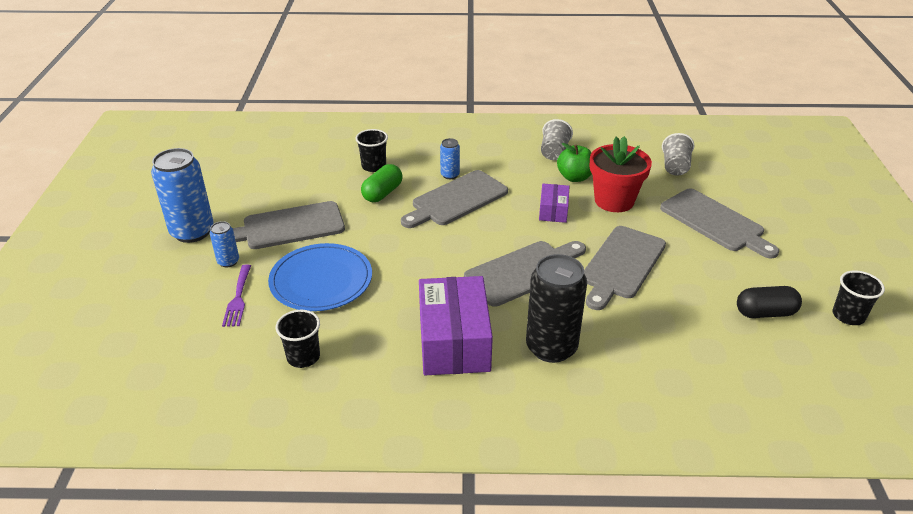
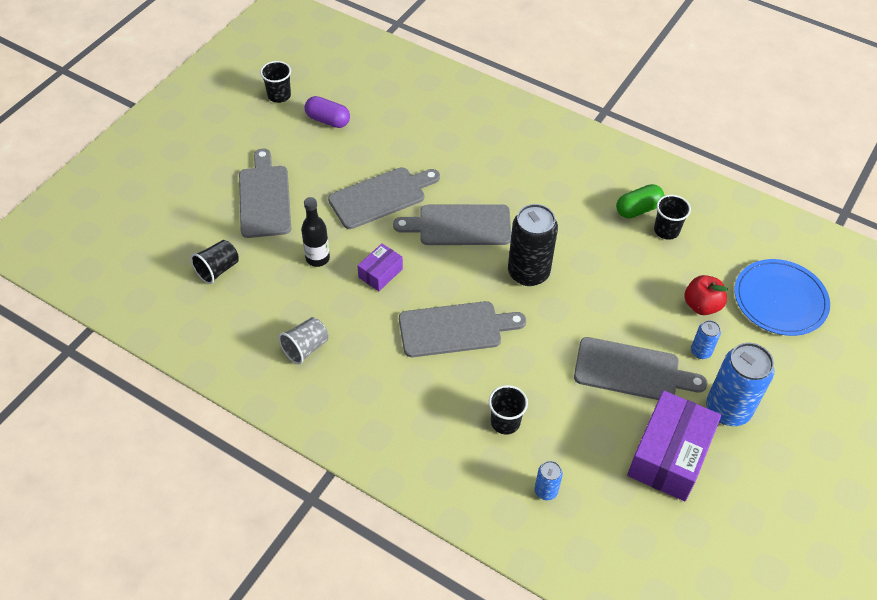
camera: 150 degrees left, 15 degrees up
(238, 298) = (701, 305): purple fork -> red apple
(321, 280) = (626, 292): blue plate -> blue plate (780, 300)
(382, 193) = (519, 374): green capsule -> green capsule (638, 209)
(450, 175) = (436, 367): blue can -> blue can (546, 491)
(454, 341) = (554, 195): purple box -> purple box (669, 455)
(551, 347) = (491, 162): black can -> black can (528, 272)
(574, 177) = (322, 303): green apple -> none
(614, 201) = (317, 258): red flower pot -> black bottle
(675, 167) = (218, 269): grey cup -> black cup
(765, 313) = (328, 120): black capsule -> purple capsule

